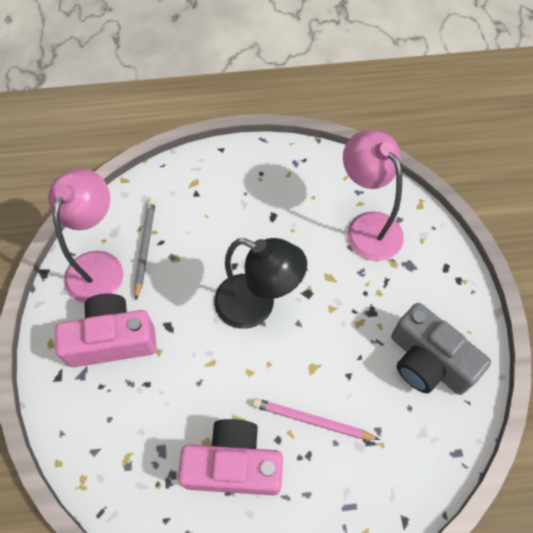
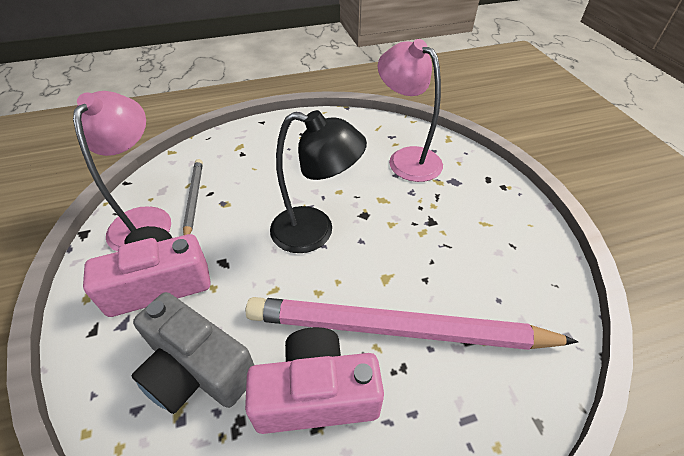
camera: 10 degrees left, 15 degrees down
(312, 420) = (398, 329): pink pencil -> pink pencil, size x2.15
(428, 361) = (501, 254): grey camera -> grey camera (197, 369)

